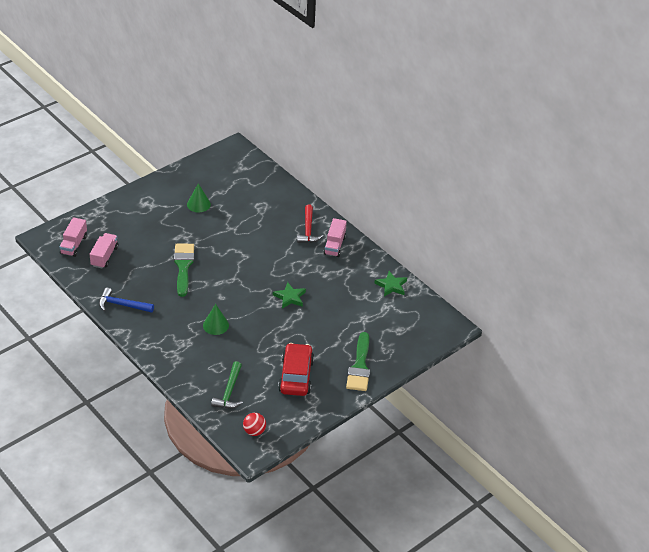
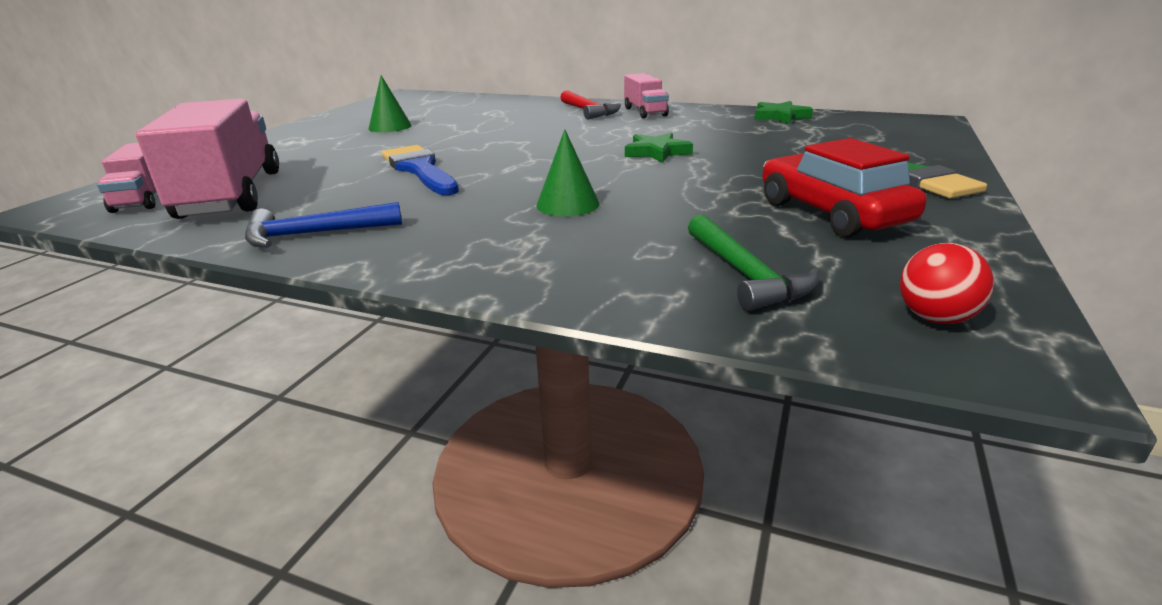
camera: 25 degrees left, 15 degrees down
(104, 256) = (231, 195): pink truck -> pink truck, size x1.87
(183, 266) = (420, 169): green brush -> blue brush

